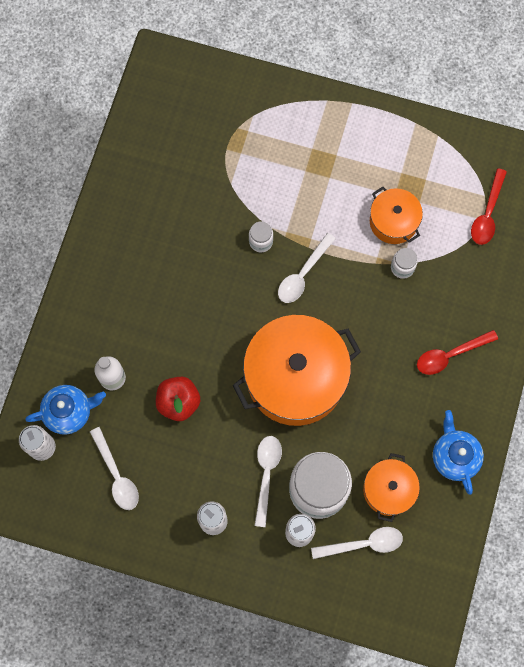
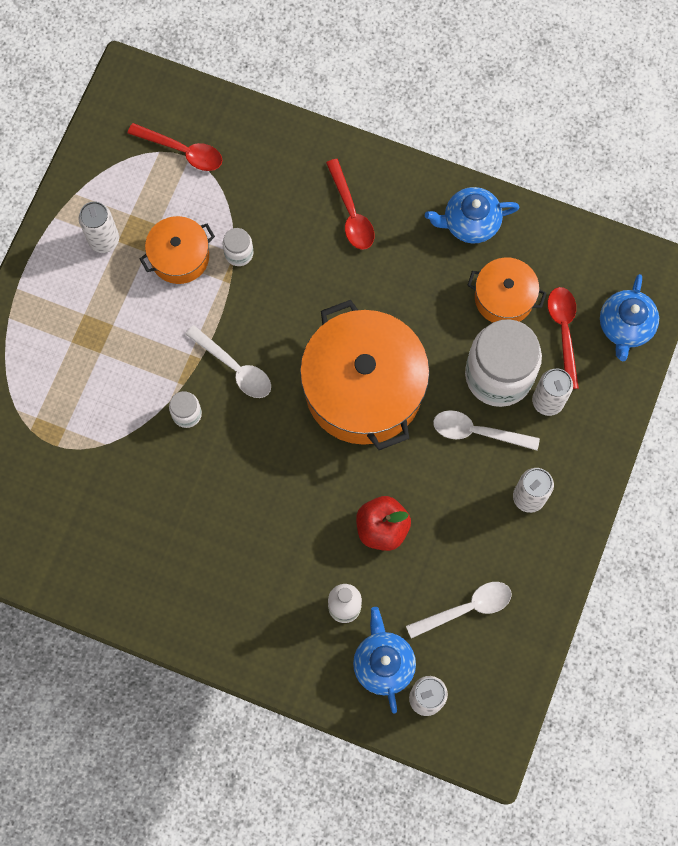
camera: 85 degrees left, 0 degrees up
(364, 544) = (563, 331): white spoon -> red spoon
(374, 598) = (625, 326): none -> blue teapot
(400, 162) = (104, 240): none -> white can

